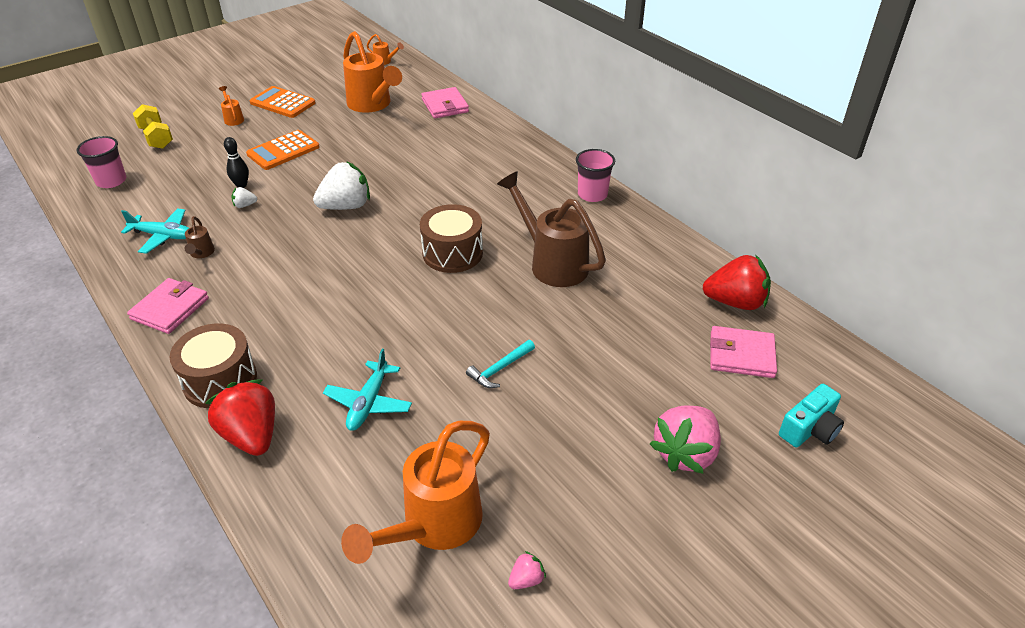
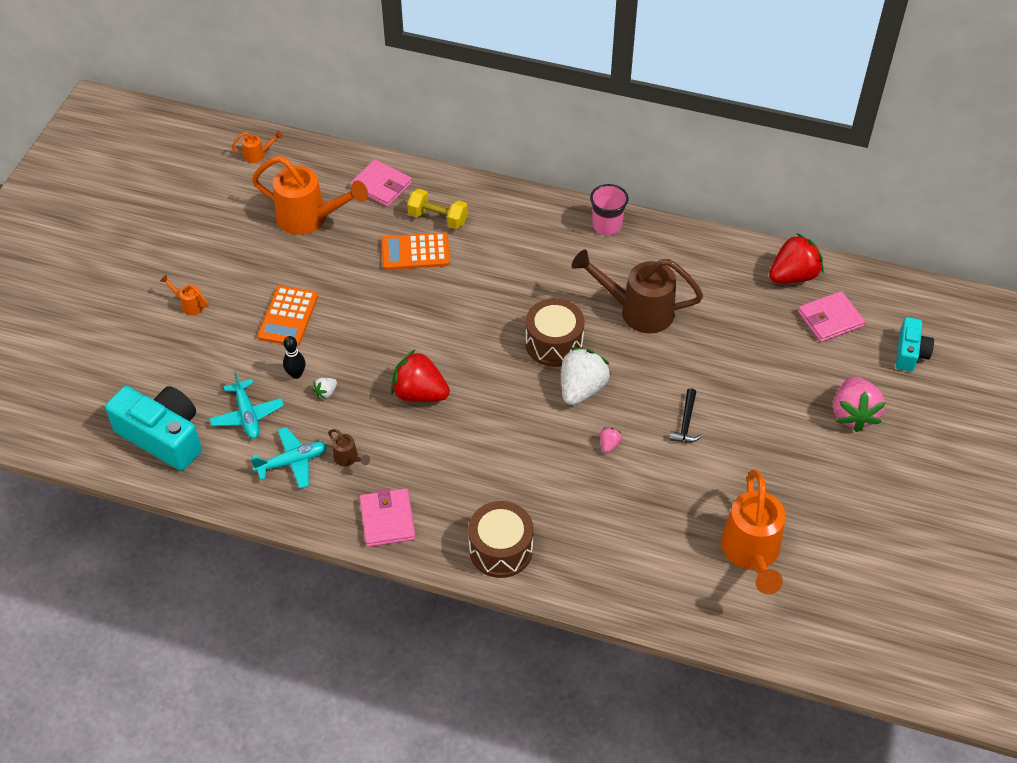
camera: 35 degrees left, 10 degrees up
(111, 181) = (163, 436): pink cup -> turquoise camera
(156, 138) = (140, 367): yellow dumbbell -> yellow dumbbell (438, 218)
(251, 435) = (572, 572): red strawberry -> red strawberry (419, 393)
(282, 103) = (216, 260): orange calculator -> orange calculator (415, 252)
(346, 206) = (417, 345): white strawberry -> white strawberry (581, 389)
(369, 403) = (625, 501): turquoise plane -> turquoise plane (247, 415)
(500, 369) = (686, 422): turquoise hammer -> black hammer
(526, 579) = (833, 550): pink strawberry -> pink strawberry (609, 445)

